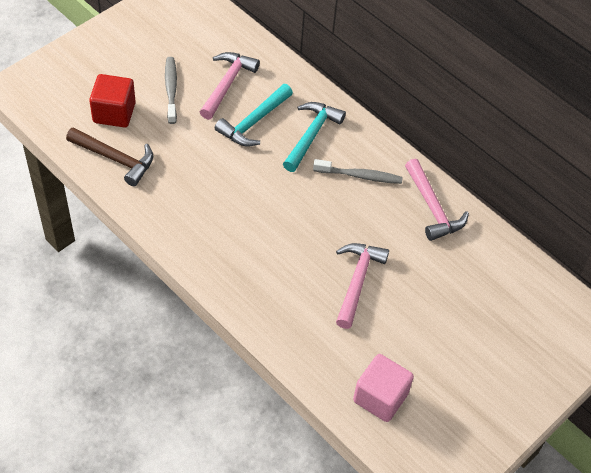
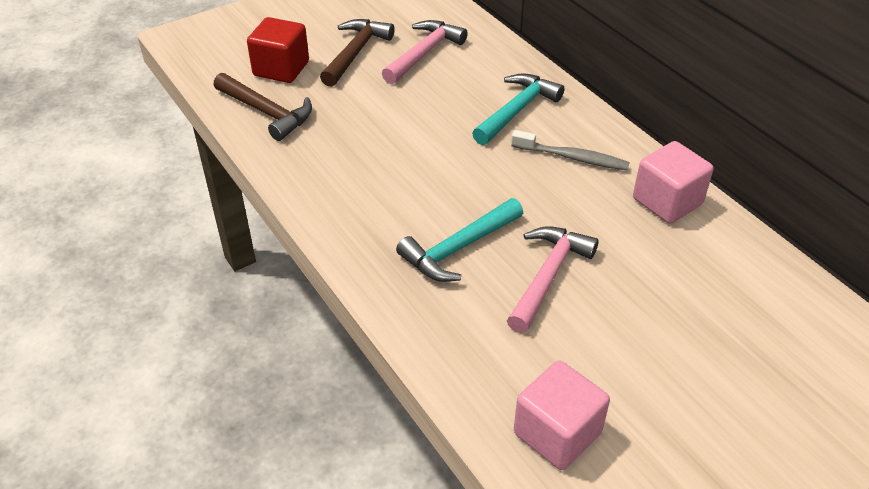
camera: 15 degrees right, 10 degrees down
(171, 89) = (355, 53): grey toothbrush -> brown hammer
(254, 122) = (447, 91): turquoise hammer -> turquoise hammer (458, 248)
(432, 207) = (667, 201): pink hammer -> pink cube

